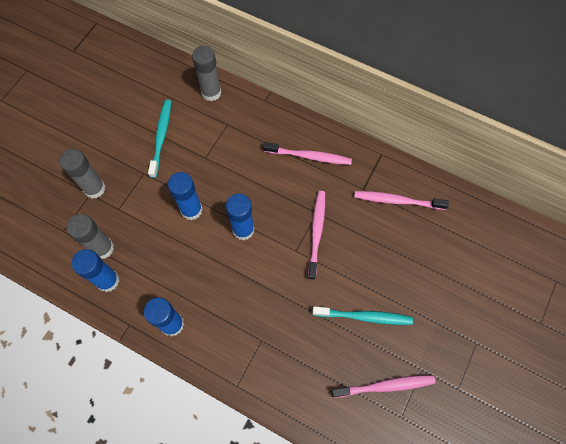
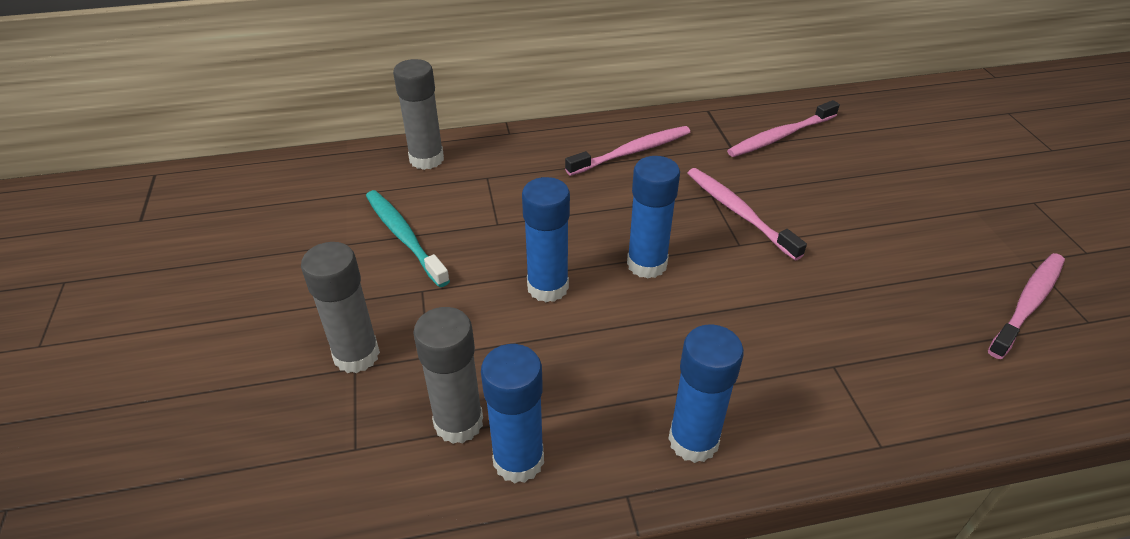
camera: 40 degrees left, 25 degrees down
(364, 317) = (905, 254): turquoise toothbrush -> none

